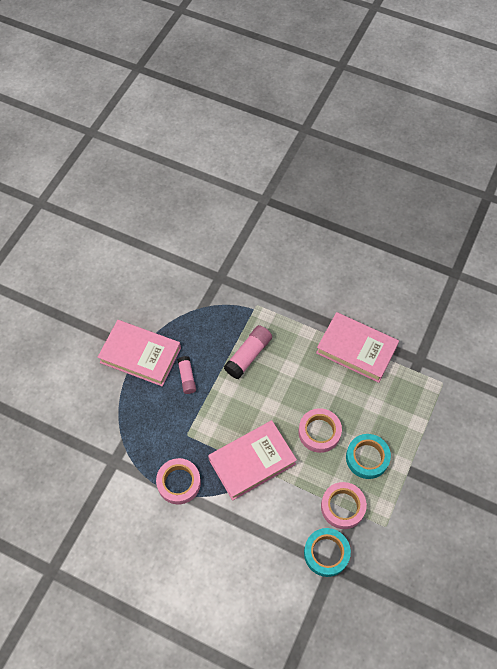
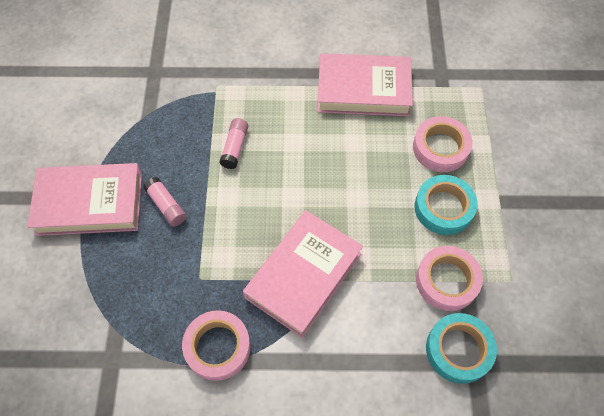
camera: 25 degrees left, 0 degrees up
(248, 355) = (235, 147): pink glue stick -> pink glue stick, size x0.64
(319, 432) = (370, 202): pink tape -> pink tape (440, 148)

